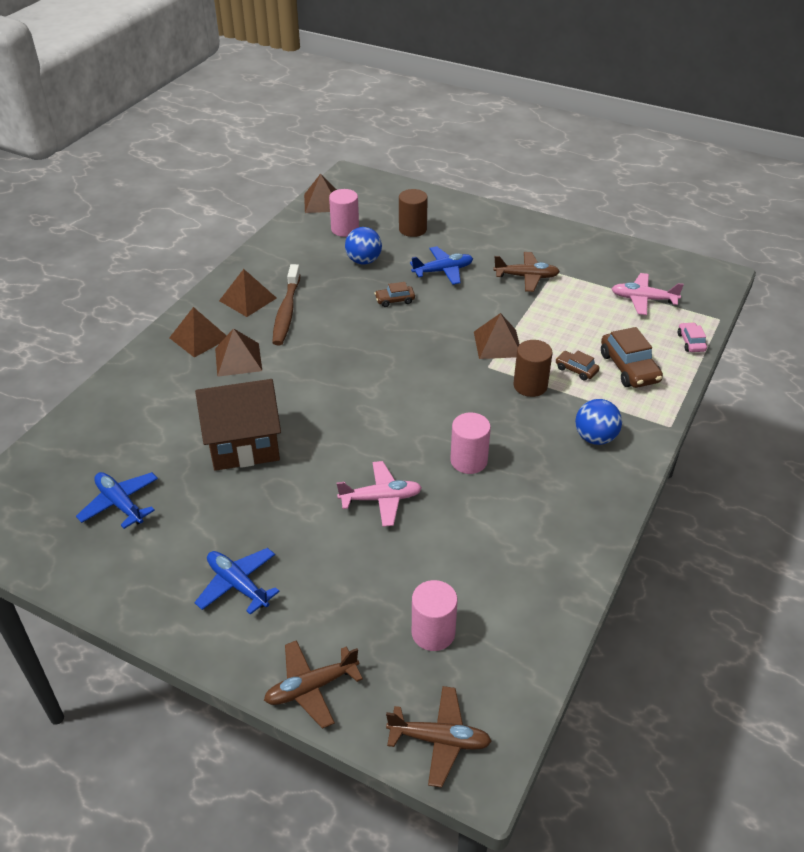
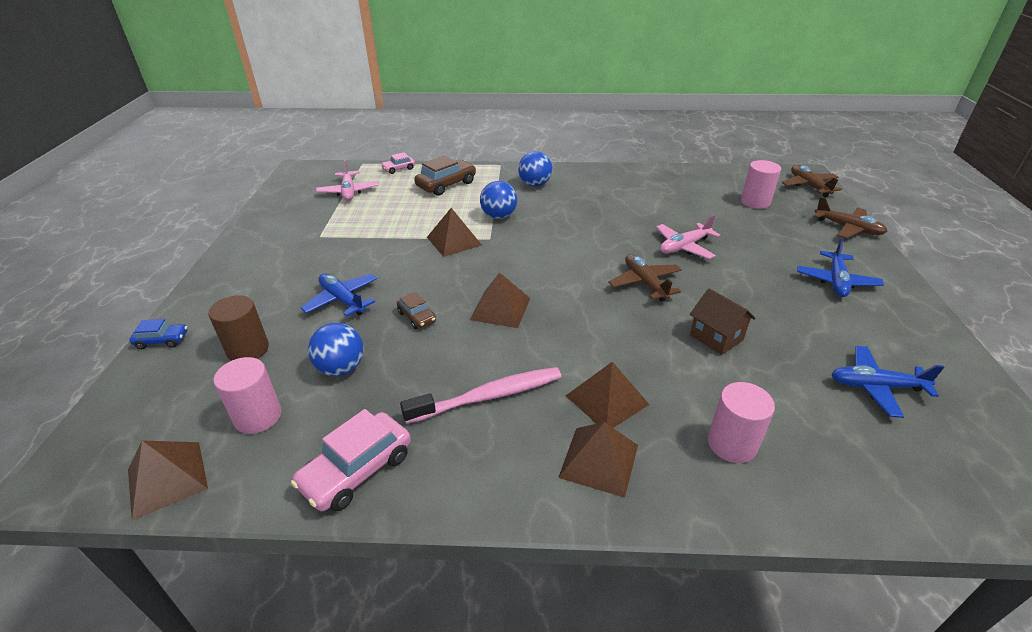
camera: 115 degrees left, 5 degrees down
(120, 504) = (875, 386): blue plane -> blue plane turned 75 degrees clockwise
(244, 445) = (716, 337): brown house -> brown house, size x0.56
(248, 299) = (484, 449): brown pyramid -> brown pyramid (500, 308)
(274, 255) = (357, 470): none -> pink car
(286, 311) = (488, 396): brown toothbrush -> pink toothbrush
(381, 499) = (684, 247): pink plane -> pink plane turned 90 degrees counterclockwise
(448, 200) = (162, 340): none -> blue car
(468, 461) = (606, 222): pink cylinder -> pink cylinder (731, 444)
(526, 277) = (334, 248): brown plane -> brown plane (645, 283)
(530, 385) = (499, 216): brown cylinder -> blue ball
(576, 370) = (464, 202): brown car -> none

